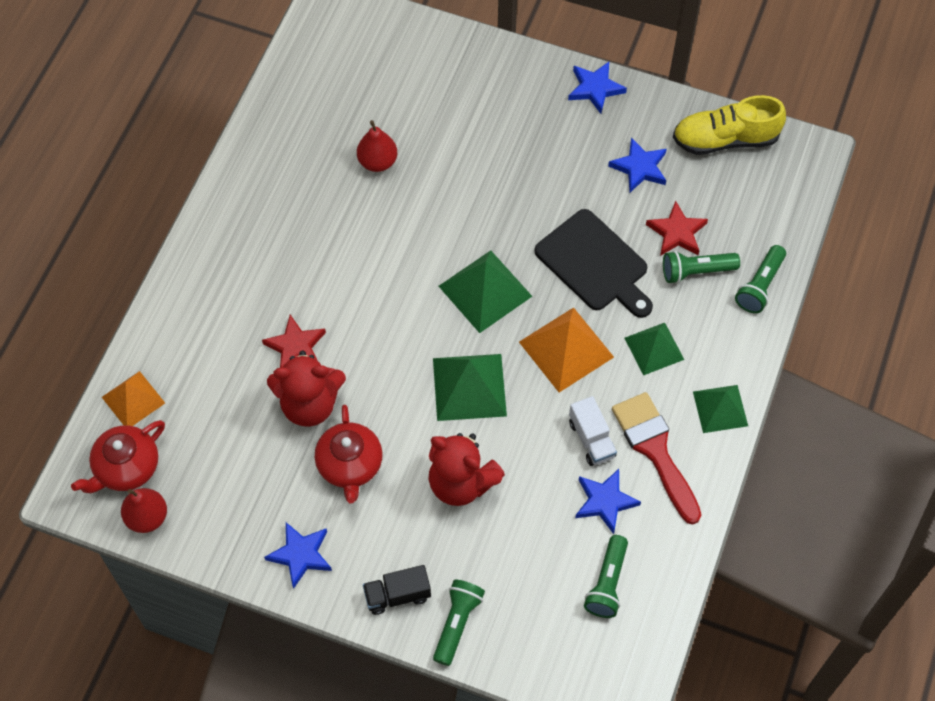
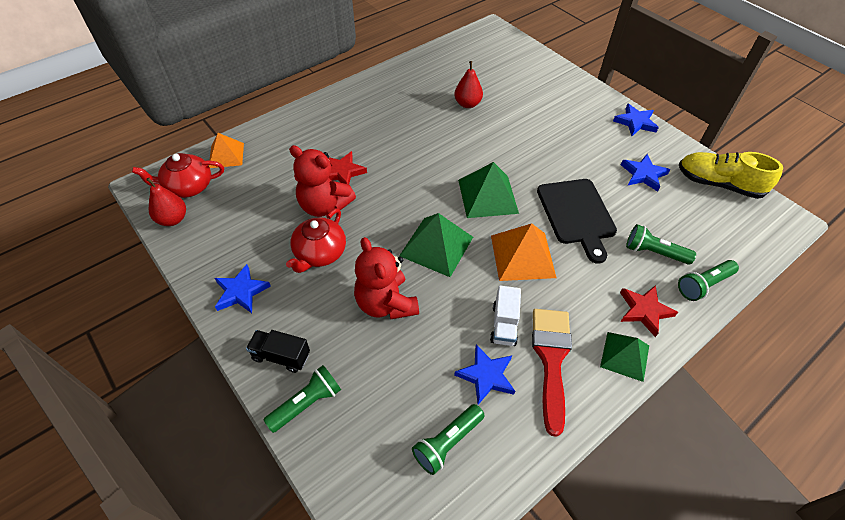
camera: 30 degrees right, 10 degrees down
(654, 348) = (591, 287): green pyramid -> none
(677, 232) = (651, 222): red star -> red star (644, 311)

